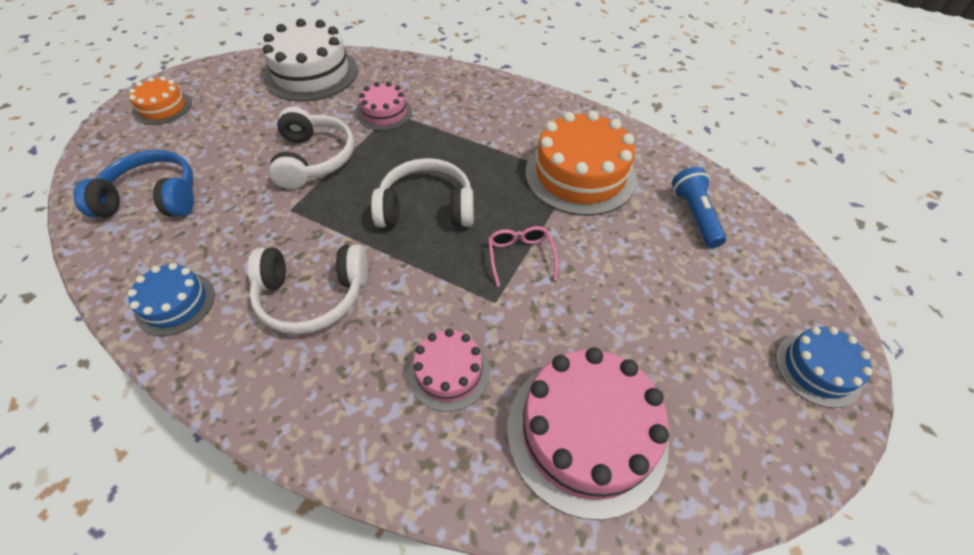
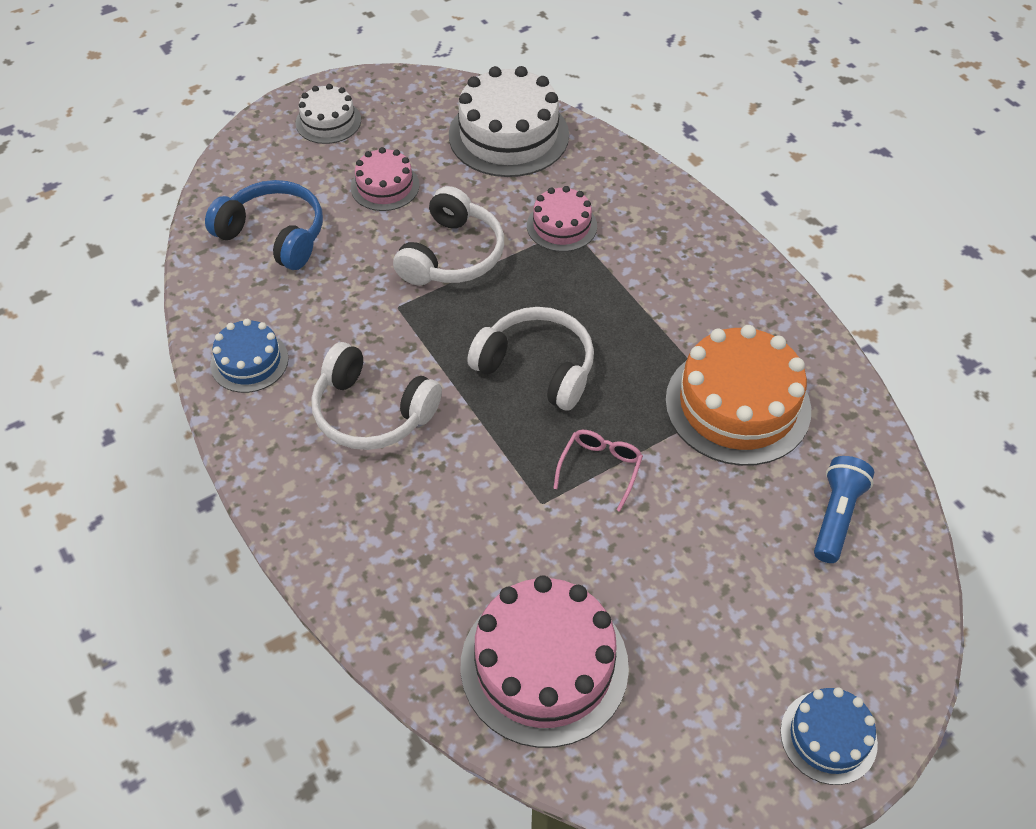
camera: 30 degrees right, 0 degrees up
(163, 108) = (328, 121): orange cake -> white cake
(449, 372) = (454, 548): pink cake -> pink cake (385, 186)

